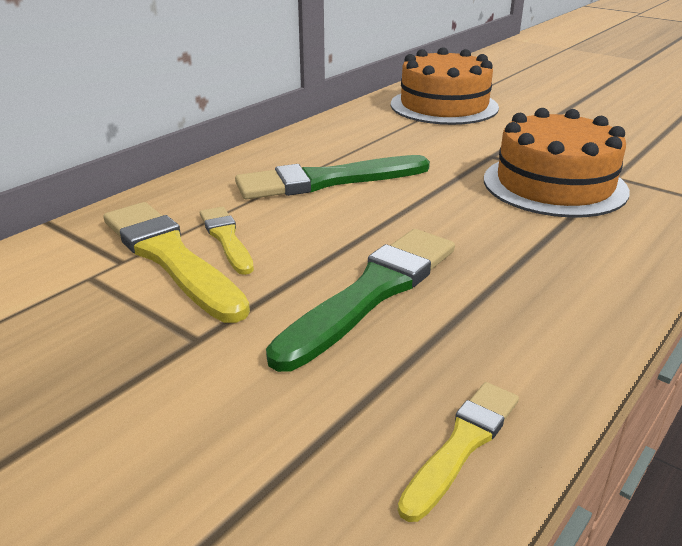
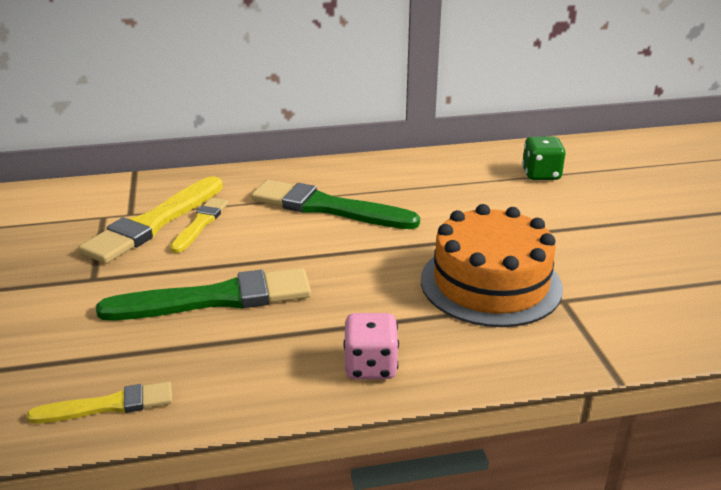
camera: 40 degrees right, 0 degrees up
(170, 258) = (154, 223): yellow brush -> yellow brush turned 150 degrees counterclockwise
(444, 106) = (541, 174): orange cake -> green dice
(597, 278) = (370, 366): none -> pink dice

